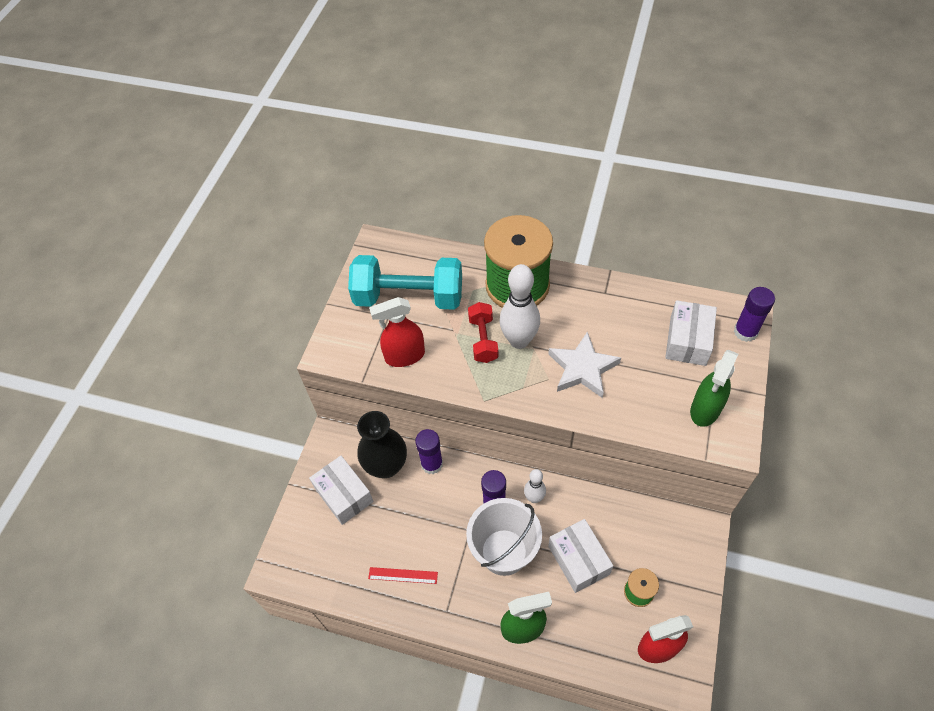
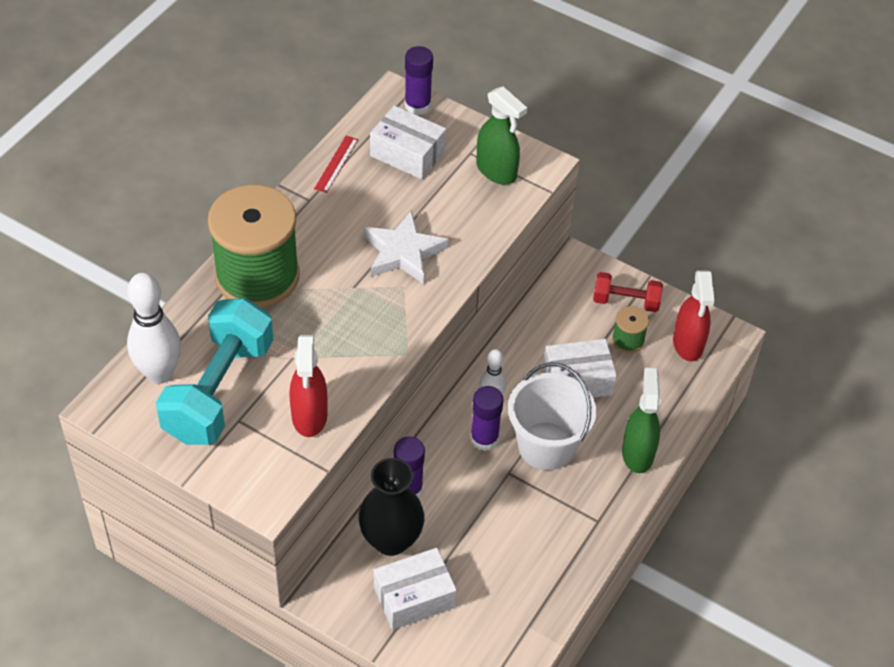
camera: 80 degrees left, 5 degrees down
(403, 575) = (542, 555): red ruler -> red ruler (336, 164)
(483, 339) = (322, 331): red dumbbell -> red dumbbell (626, 301)
(519, 340) = (339, 297): white bowling pin -> white bowling pin (159, 373)

